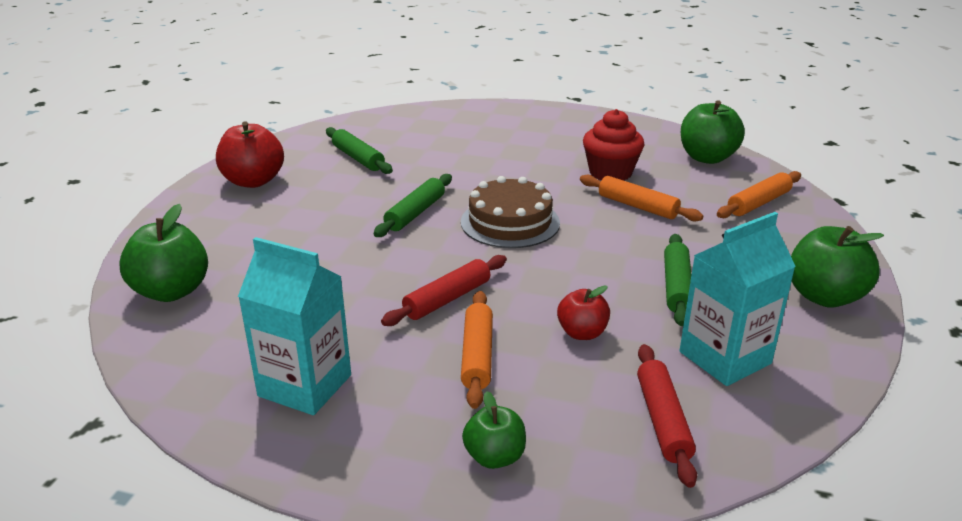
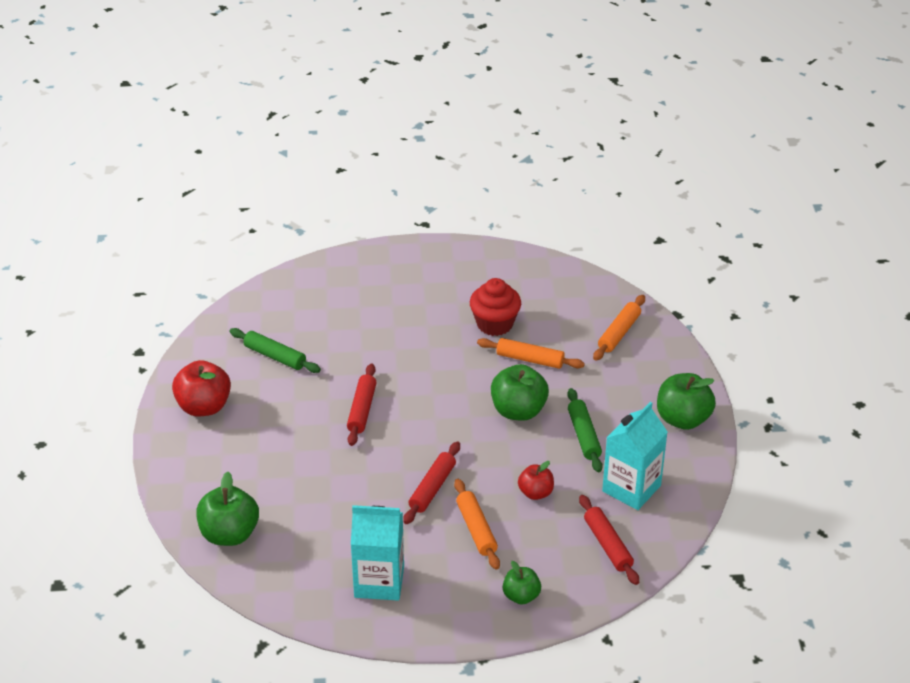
camera: 20 degrees left, 10 degrees up
(415, 213) = (362, 410): green rolling pin -> red rolling pin
(510, 222) = (440, 401): brown cake -> none
(707, 158) = (566, 286): green apple -> green apple (518, 411)

